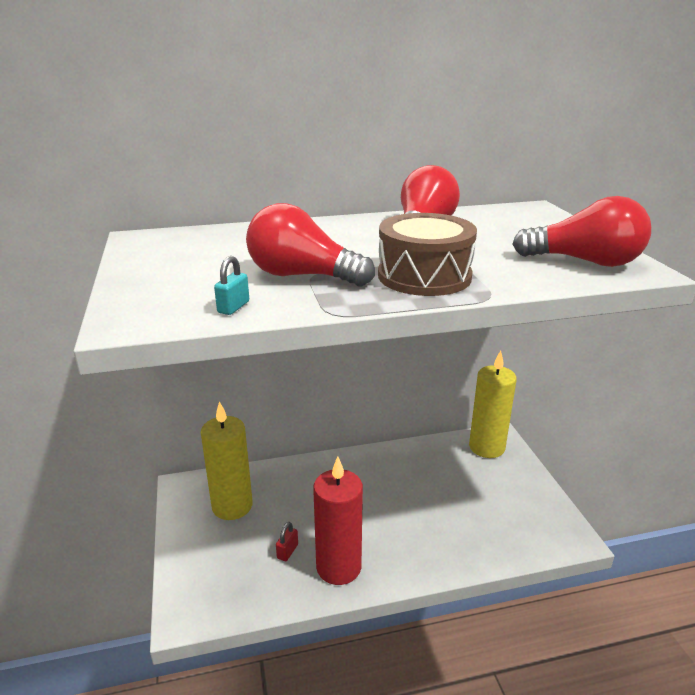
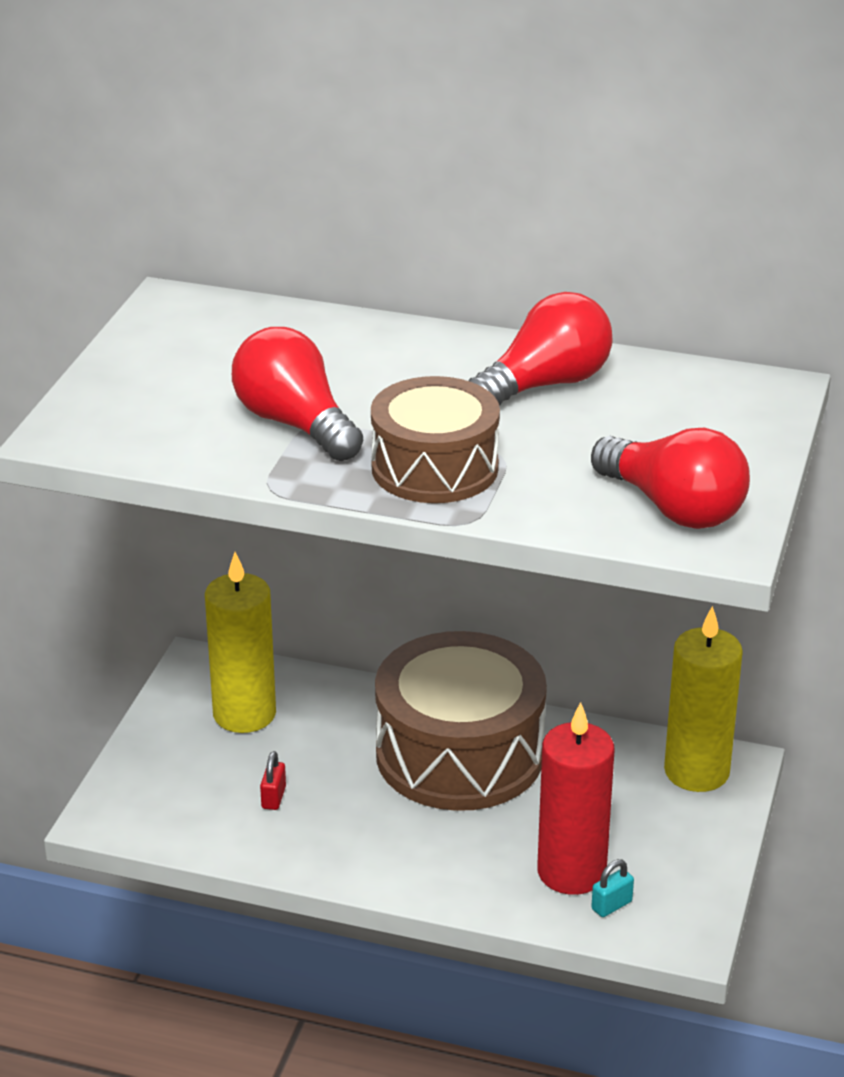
camera: 30 degrees right, 5 degrees up
(233, 307) = (178, 448): turquoise padlock -> turquoise padlock (611, 905)
(287, 551) = (273, 798): red padlock -> red padlock turned 45 degrees counterclockwise
(338, 567) = (323, 841): red candle -> red candle (571, 872)
(369, 483) = (459, 754): none -> brown drum

